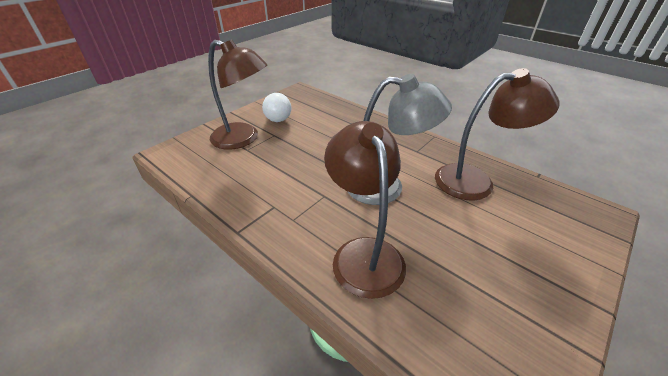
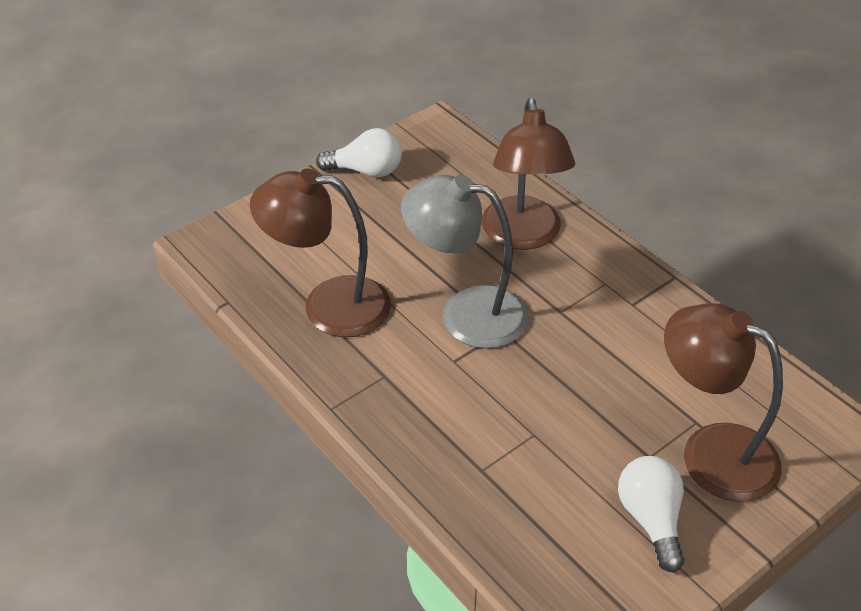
camera: 170 degrees left, 5 degrees up
(549, 313) = (366, 171): none -> white light bulb

